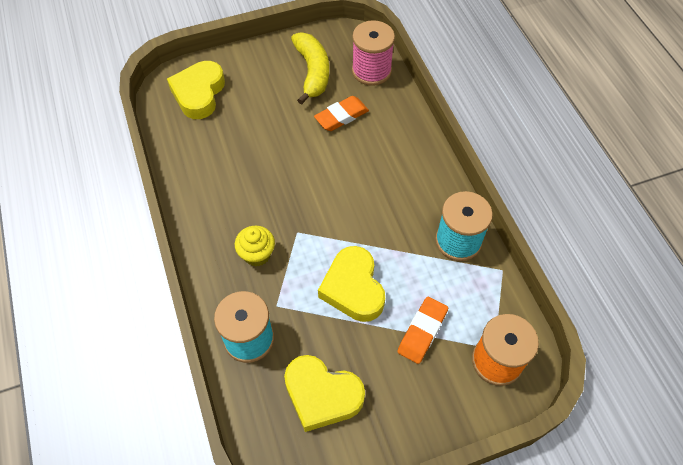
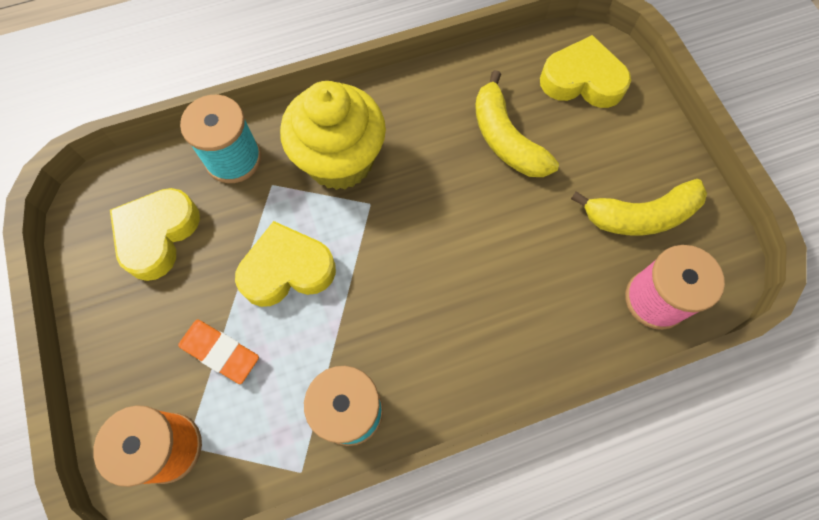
camera: 90 degrees right, 10 degrees up
(246, 142) = (505, 139): none -> yellow banana
(257, 254) = (340, 161): yellow cupcake -> yellow cupcake, size x2.04
(341, 116) = (560, 256): orange eraser -> none

